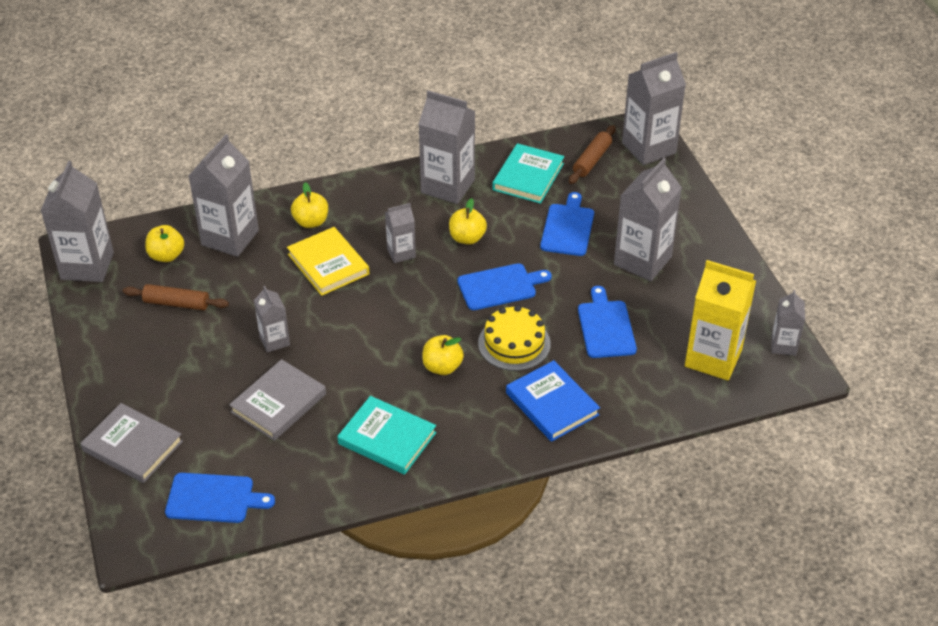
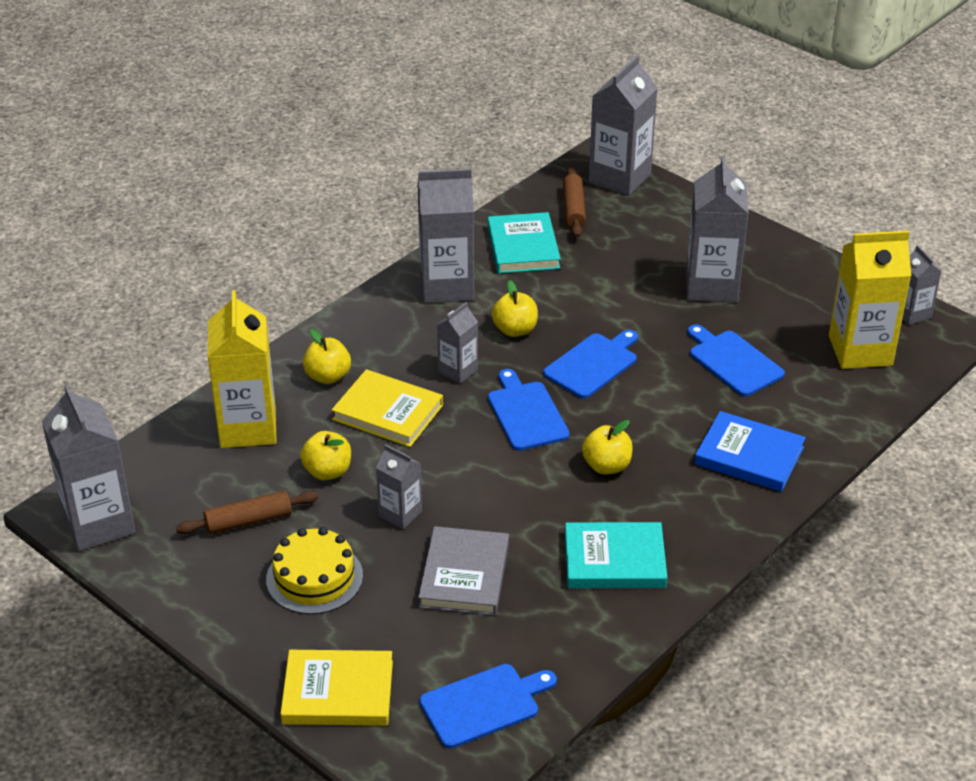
camera: 30 degrees left, 5 degrees down
(132, 446) = (338, 692): grey book -> yellow book
(166, 256) = (188, 475): yellow apple -> yellow apple (327, 471)
(230, 238) = (248, 428): grey carton -> yellow carton
(514, 343) = (658, 413): yellow cake -> yellow cake (314, 577)
(567, 227) = (609, 282): blue cutting board -> blue cutting board (526, 413)

